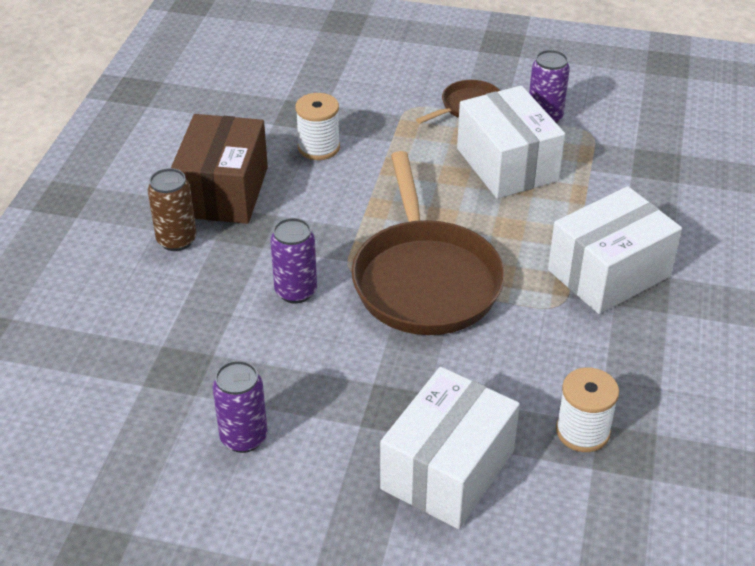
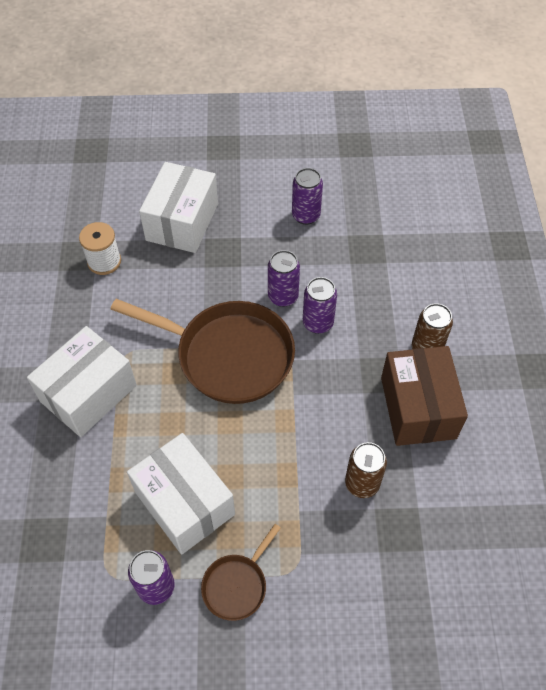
camera: 165 degrees right, 15 degrees up
(318, 147) = (362, 483): white spool -> brown can
(328, 330) = (283, 296): none -> purple can
(425, 279) = (228, 355): brown pan -> brown pan turned 135 degrees clockwise

